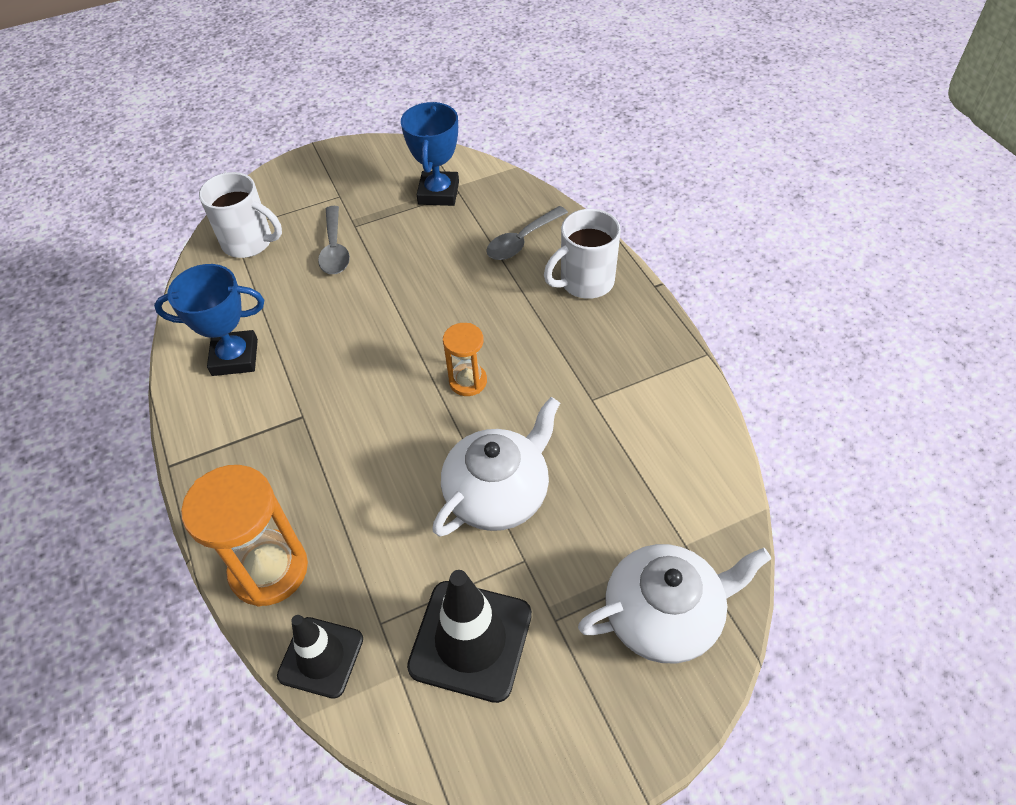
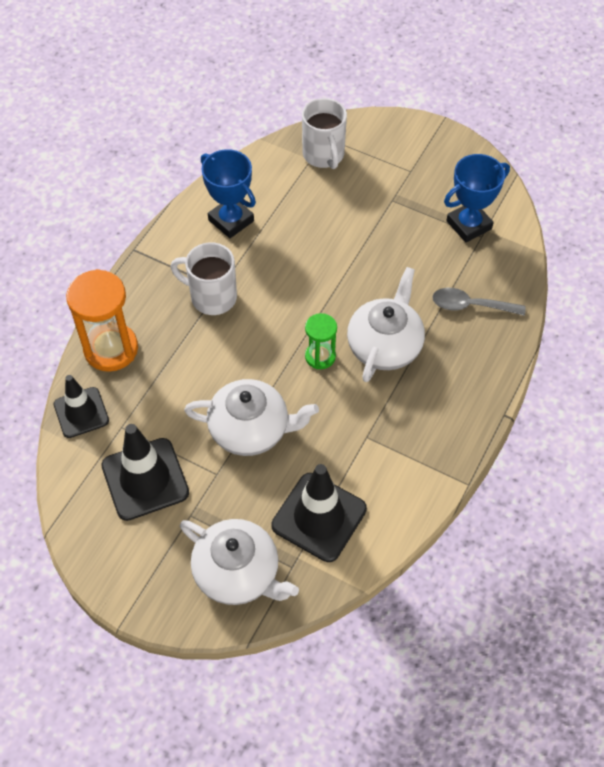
camera: 50 degrees right, 5 degrees up
(335, 249) = (361, 205): grey spoon -> none
(468, 381) = (320, 356): orange hourglass -> green hourglass
(504, 324) = (385, 345): none -> white teapot
(585, 282) = (467, 369): white mug -> white mug (212, 297)
(652, 495) = (319, 517): none -> black traffic cone

